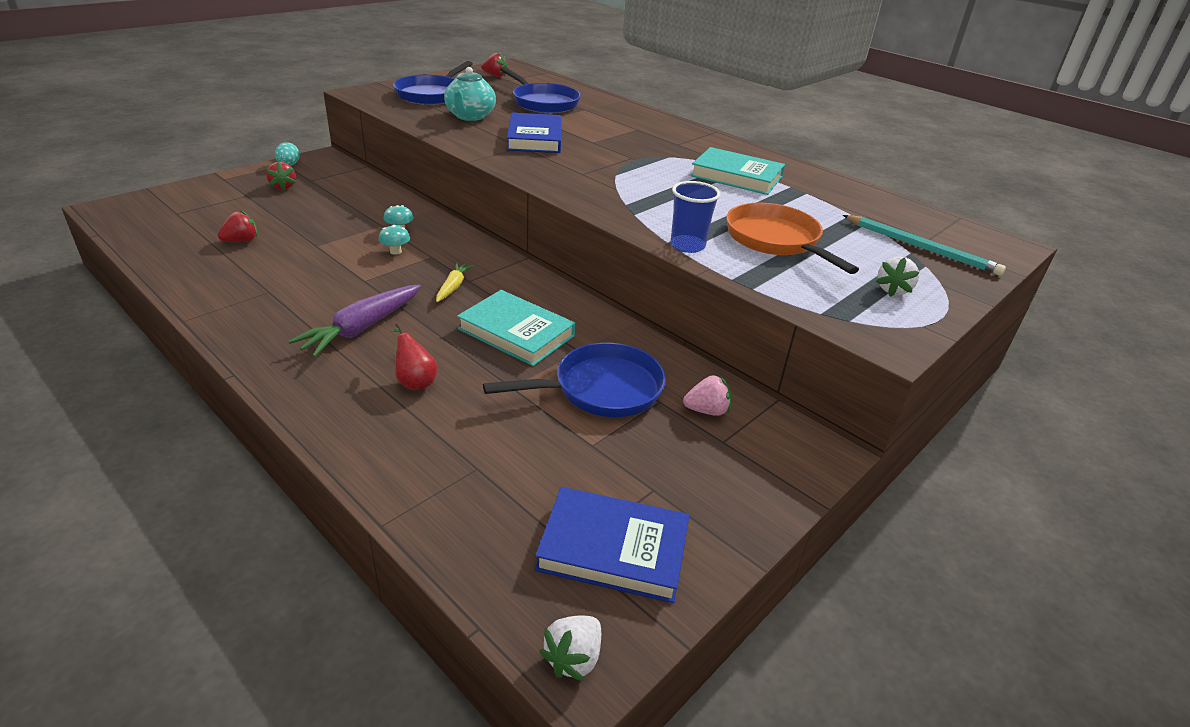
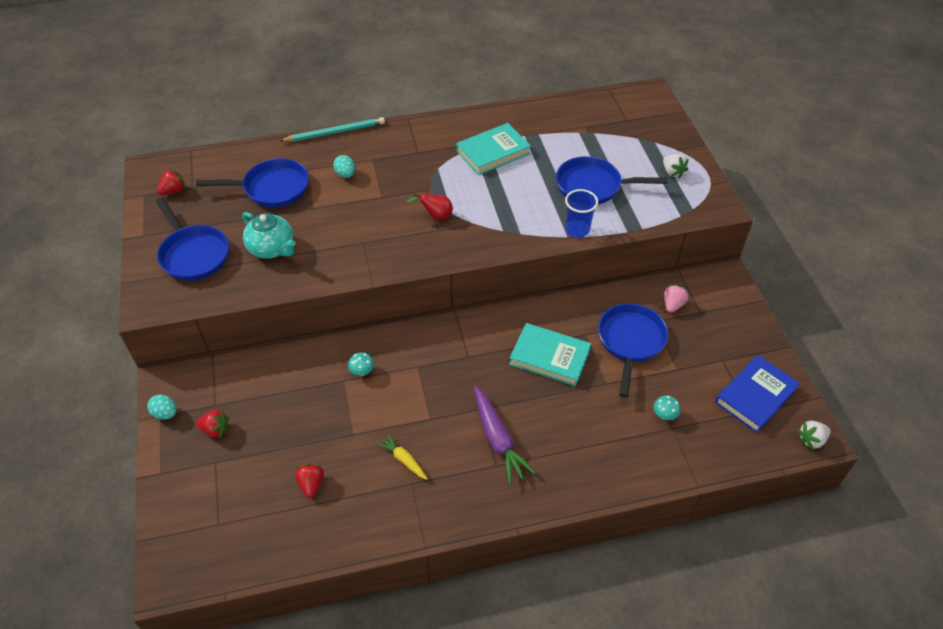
camera: 55 degrees left, 15 degrees up
(395, 251) = (396, 385): turquoise mushroom -> turquoise mushroom (664, 415)
(414, 381) = (576, 429): red pear -> red pear (435, 216)
(453, 287) = (472, 369): yellow carrot -> yellow carrot (404, 460)
(516, 332) = (549, 357): turquoise book -> turquoise book turned 45 degrees clockwise
(535, 138) = (351, 227): blue book -> none
(573, 658) = (811, 440): white strawberry -> white strawberry turned 90 degrees clockwise
(600, 123) = (345, 174): none -> turquoise egg
(776, 240) = (592, 186): orange pan -> blue pan
(921, 247) = (635, 130): turquoise pencil -> turquoise pencil (335, 132)

